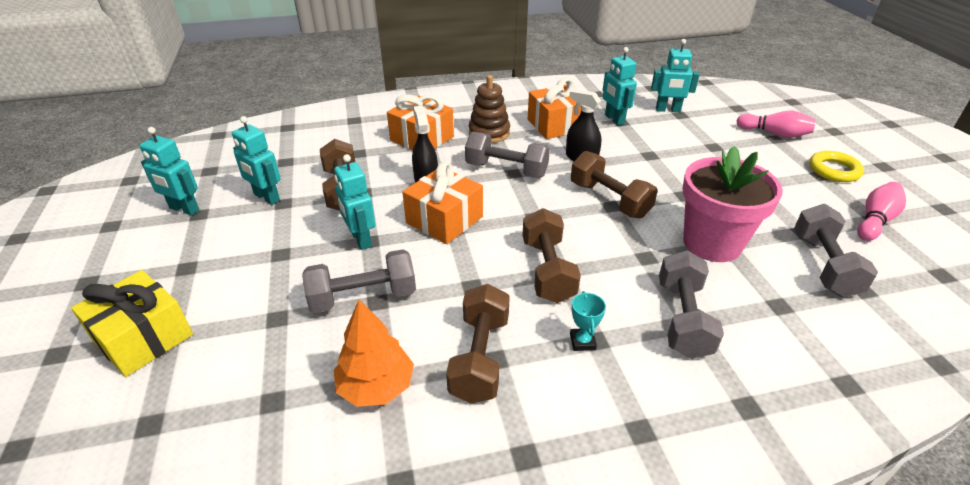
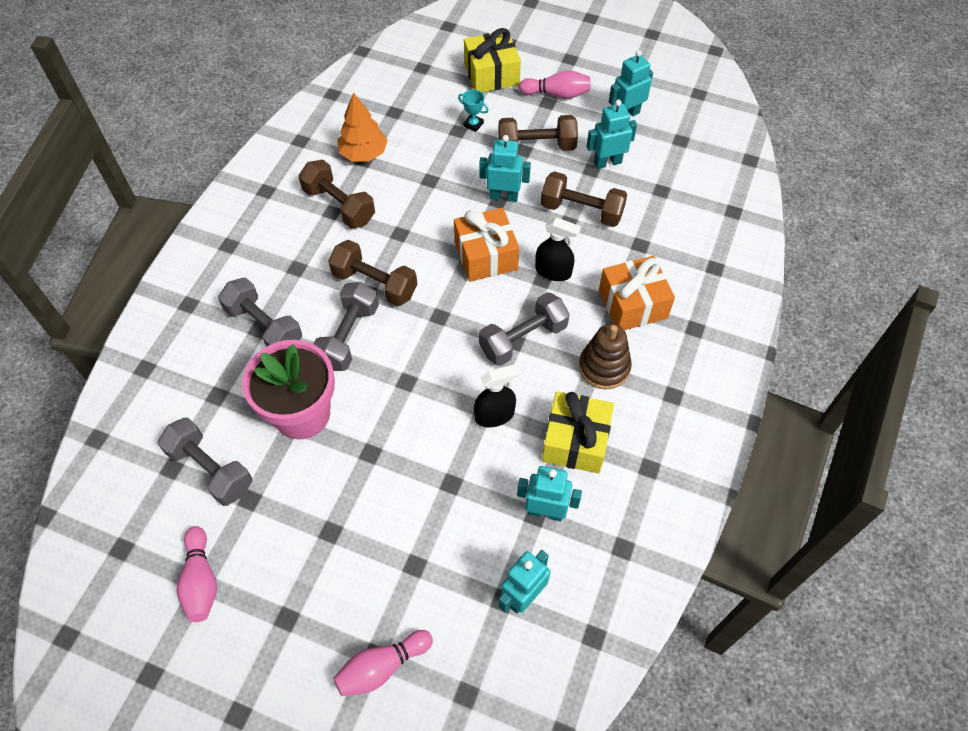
camera: 125 degrees right, 20 degrees up
(166, 266) = (557, 94): none -> pink bowling pin
(363, 297) = (440, 175): grey dumbbell -> grey dumbbell (348, 337)
(556, 125) = (575, 441): orange gift -> yellow gift
(582, 342) = (302, 260): turquoise trophy -> turquoise trophy (473, 124)
(609, 200) = (414, 386): brown dumbbell -> brown dumbbell (536, 146)
(834, 170) = (279, 644): yellow ring -> none

